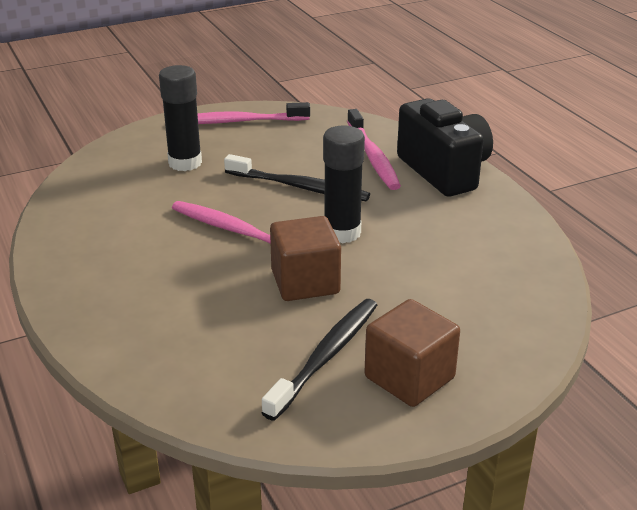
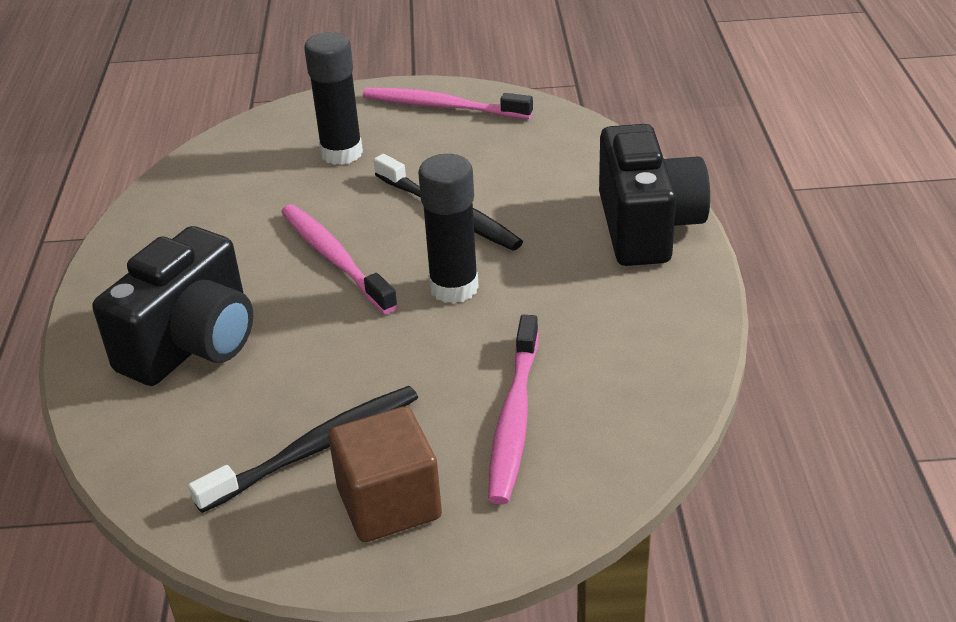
camera: 25 degrees right, 5 degrees up
(169, 310) = (192, 344): none -> black camera
(305, 282) = (363, 345): brown cube -> none
(373, 157) = (570, 187): pink toothbrush -> pink toothbrush (514, 418)

